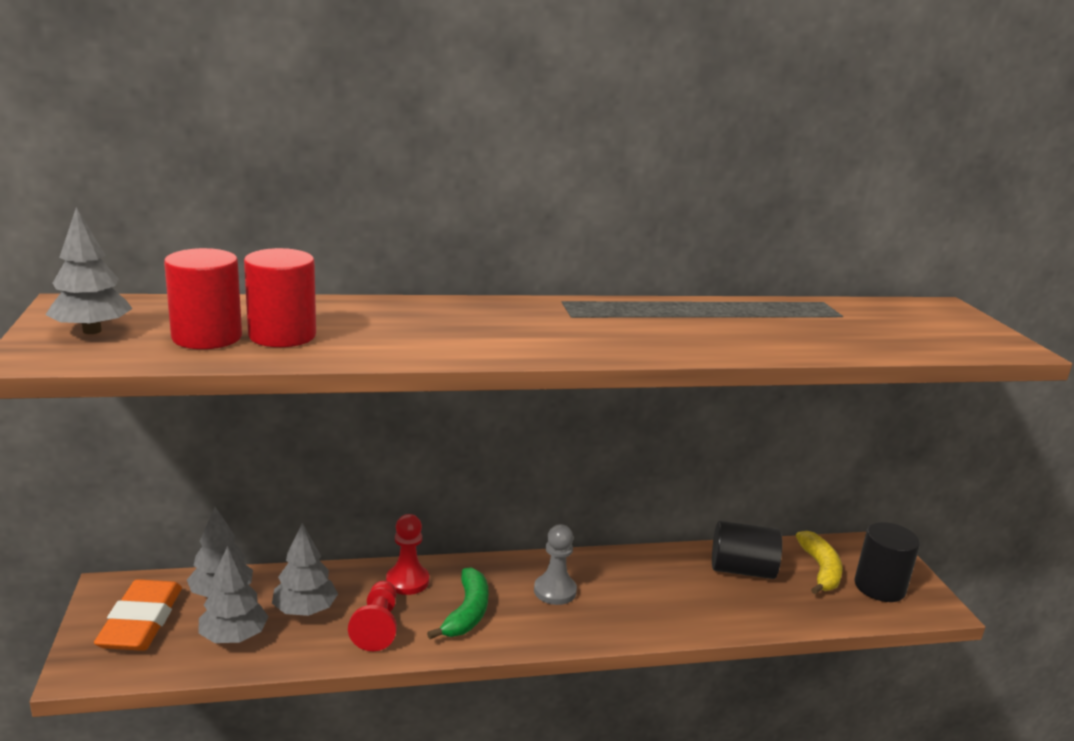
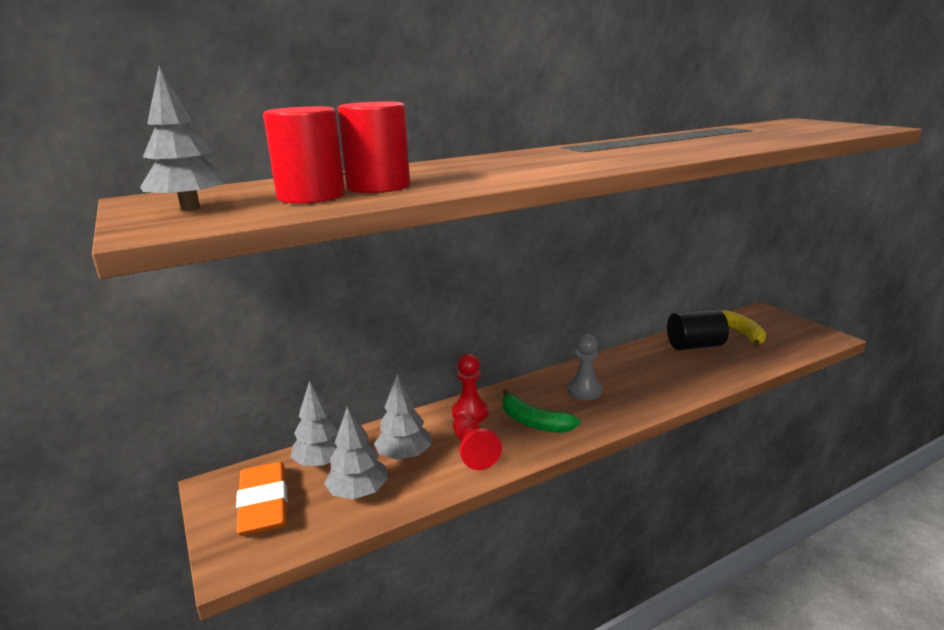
camera: 15 degrees left, 0 degrees up
(467, 613) = (533, 422): green banana -> green banana turned 135 degrees clockwise
(879, 587) = (786, 335): black cylinder -> none

